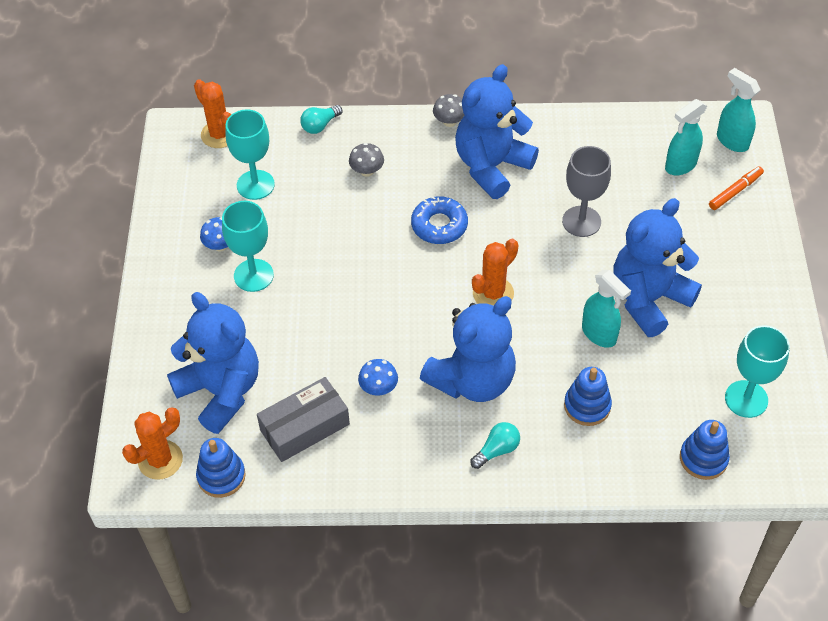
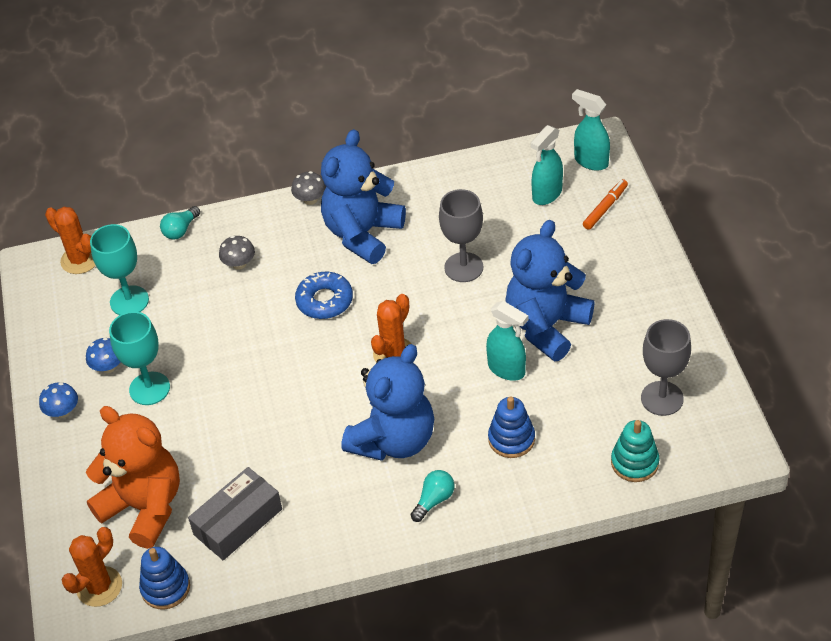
camera: 10 degrees left, 5 degrees down
(221, 391) = (144, 507): blue teddy bear -> orange teddy bear
(378, 388) = (302, 468): blue mushroom -> blue mushroom (62, 411)
(703, 458) = (634, 462): blue stacking toy -> turquoise stacking toy
(746, 399) = (662, 398): turquoise goblet -> grey goblet

